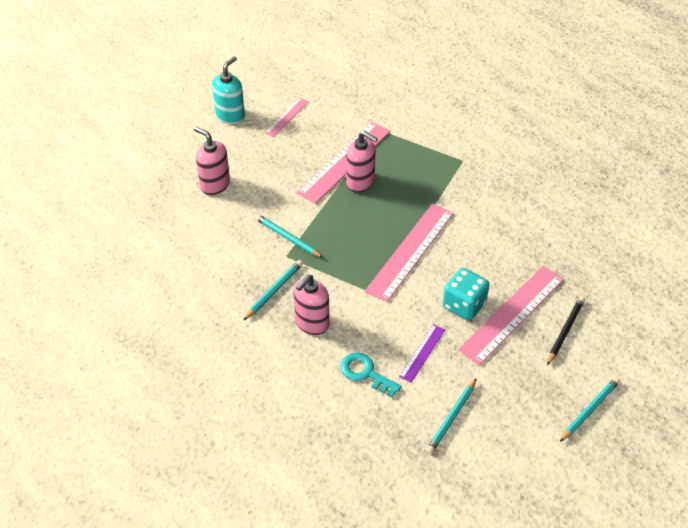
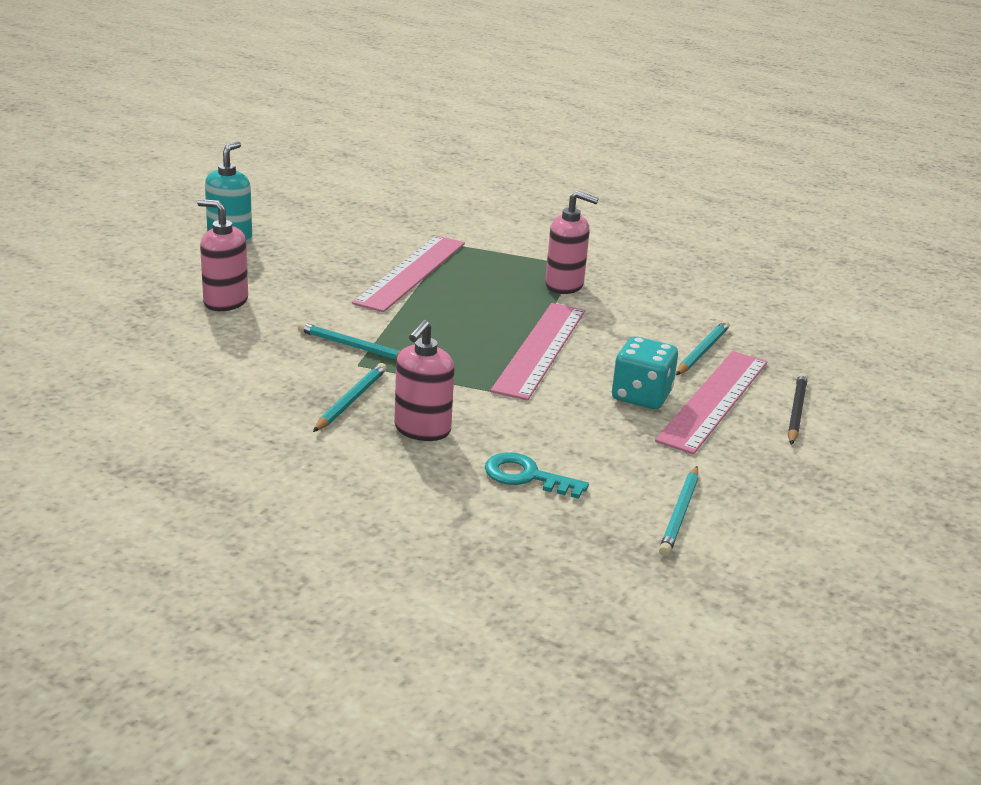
camera: 15 degrees left, 20 degrees down
(286, 117) = (312, 237): pink ruler -> none
(360, 182) = (441, 290): pink soap dispenser -> pink soap dispenser (564, 285)
(422, 353) = (603, 448): purple ruler -> none
(590, 410) = (875, 488): turquoise pencil -> turquoise pencil (702, 351)

